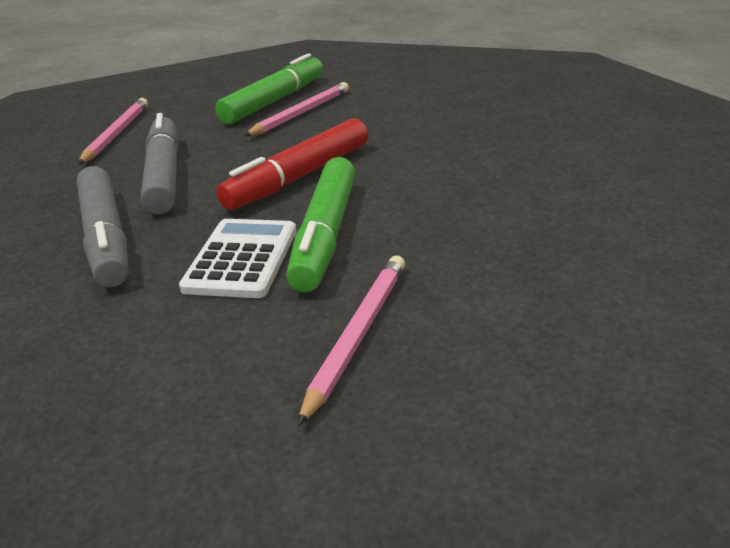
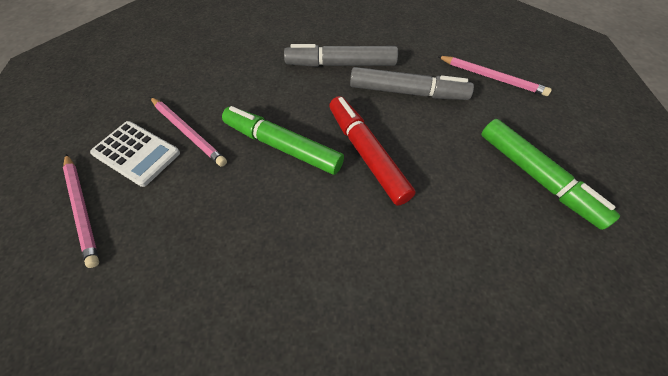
camera: 110 degrees right, 25 degrees up
(242, 259) = (283, 107): white calculator -> white calculator (136, 153)
(301, 113) = (496, 188): pink pencil -> pink pencil (82, 209)

